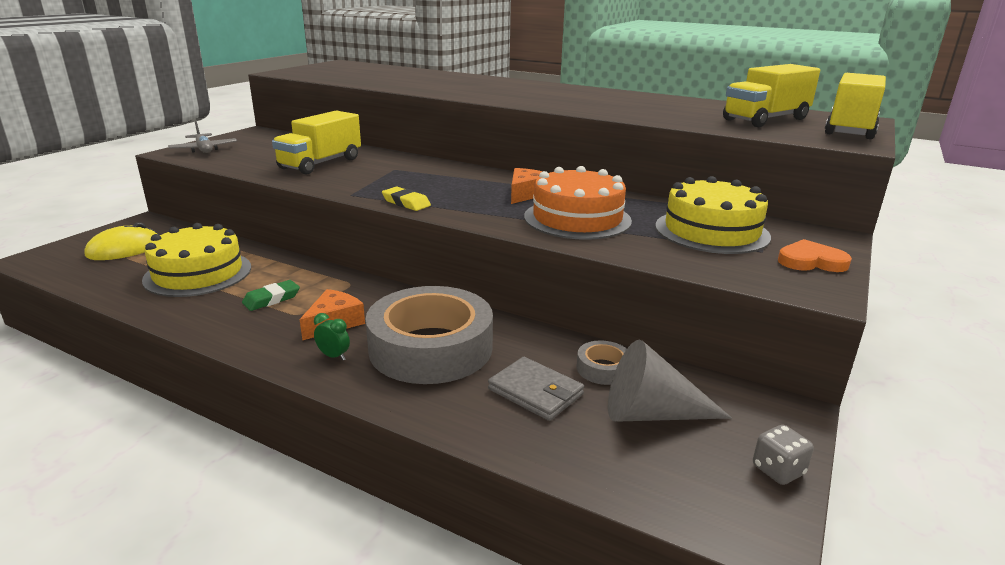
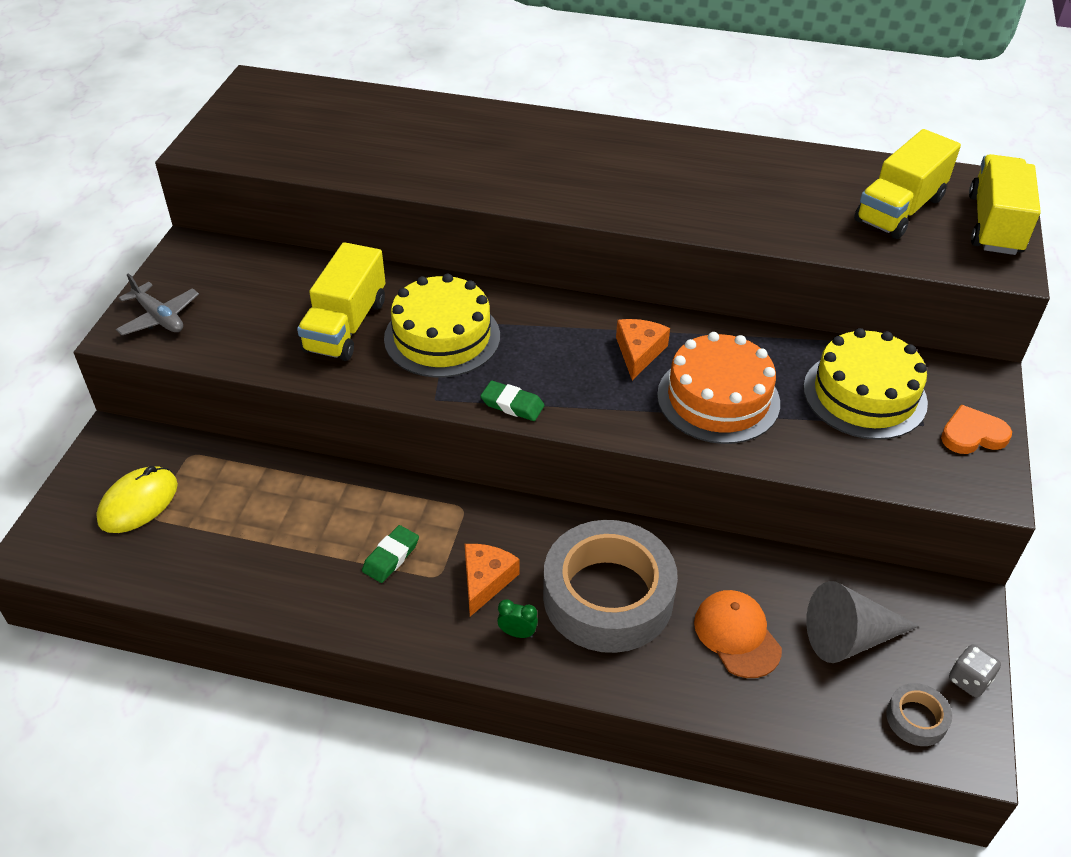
camera: 15 degrees left, 20 degrees up
(198, 273) = (270, 530): yellow cake -> yellow cake (442, 337)
(406, 203) = (512, 404): yellow eraser -> green eraser
(535, 392) = (737, 635): grey wallet -> orange cap
(603, 369) = (786, 586): grey tape -> grey tape (916, 719)

